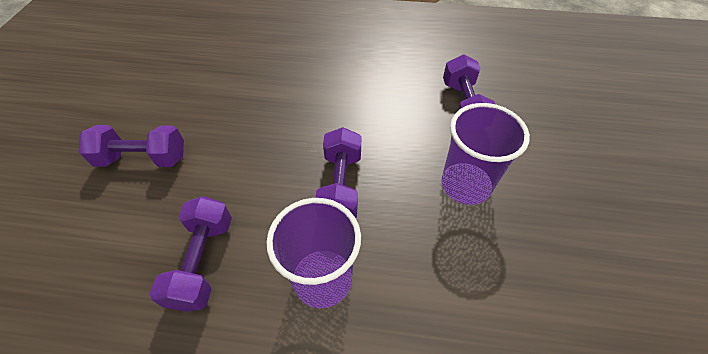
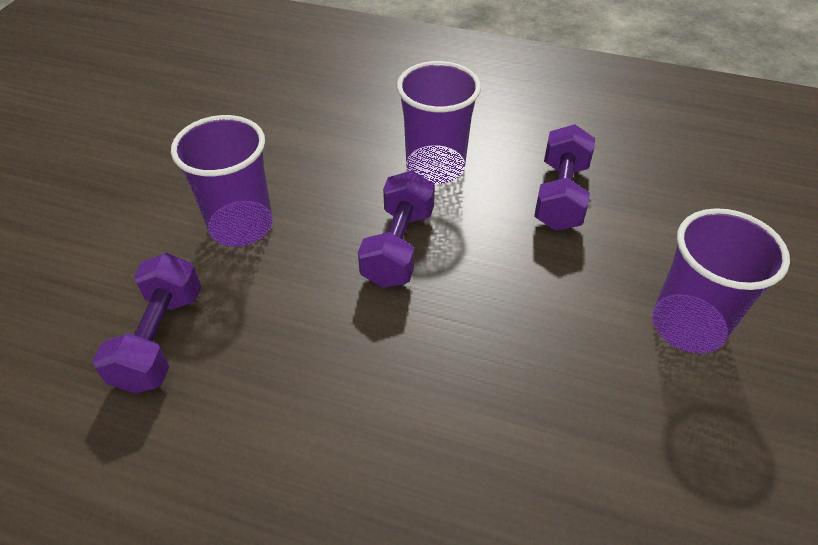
camera: 170 degrees left, 5 degrees down
(143, 158) = (688, 325): purple dumbbell -> purple cup

